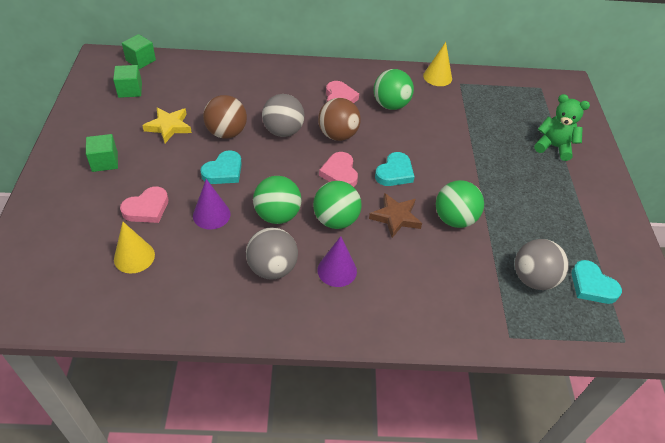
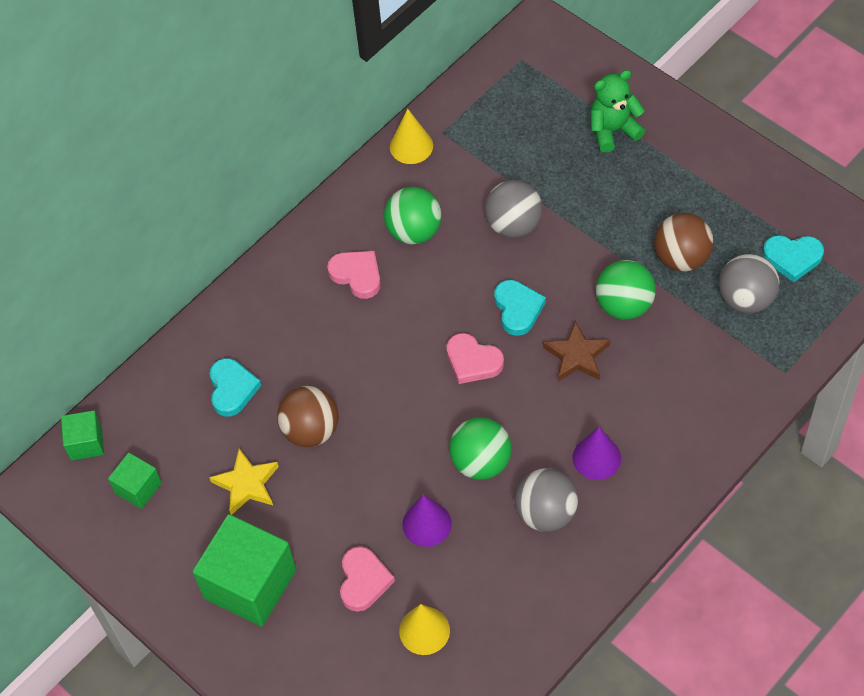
camera: 40 degrees left, 10 degrees up
(105, 162) = (250, 584): green cube -> green cube, size x1.95
(223, 171) = (371, 472): turquoise heart -> turquoise heart (232, 389)
(283, 131) = (360, 371): grey ball -> grey ball (513, 225)
(335, 220) = (534, 413): green ball -> none
(338, 135) = (414, 321): brown ball -> brown ball (681, 258)

